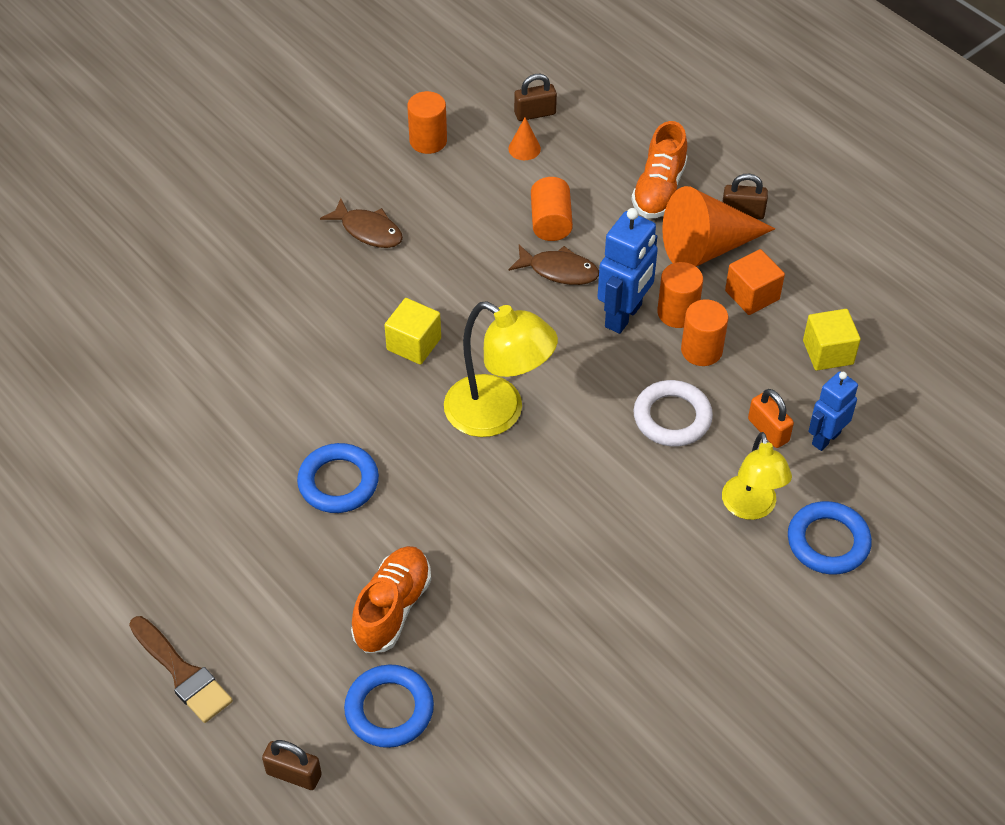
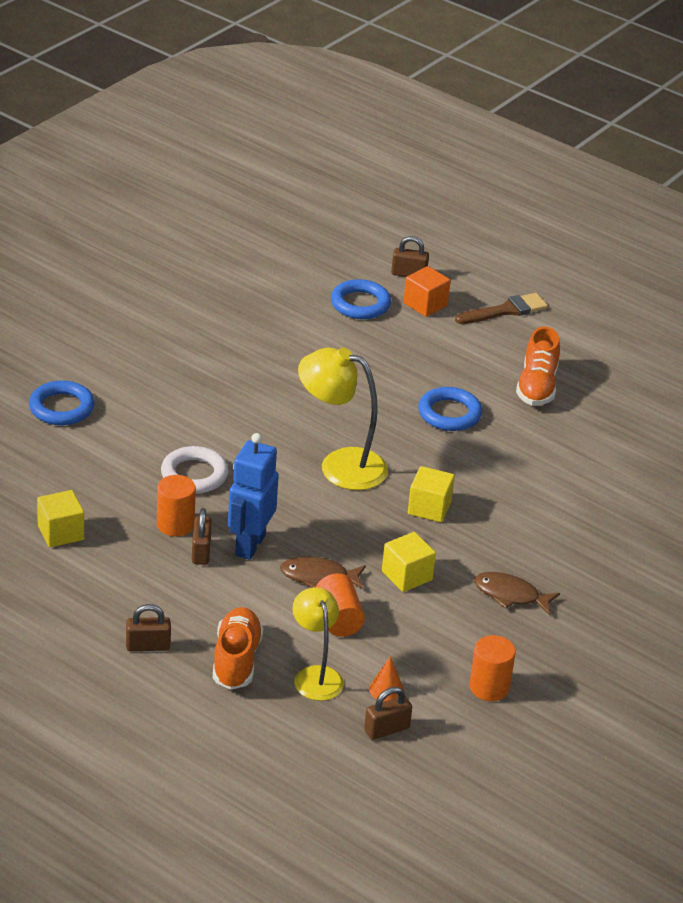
camera: 165 degrees right, 15 degrees down
(182, 673) = (505, 310): brown brush -> brown brush turned 120 degrees clockwise
(392, 608) = (378, 350): orange shoe -> orange shoe (537, 386)
(467, 263) = (407, 576): none -> yellow cube
(677, 313) = (201, 552): orange cylinder -> brown padlock
(707, 247) = (180, 610): orange cone -> none
(751, 508) = (123, 423): yellow lamp -> yellow lamp (315, 675)
(752, 295) = (133, 572): orange cube -> orange cube (425, 304)
(768, 430) = (112, 472): orange padlock -> none
(825, 438) = (63, 471): blue robot -> none

